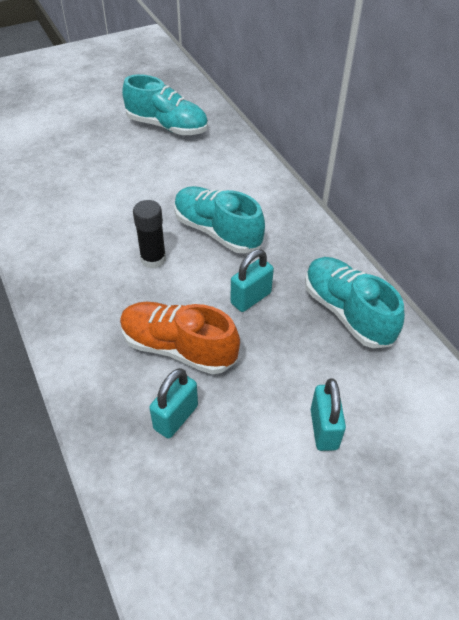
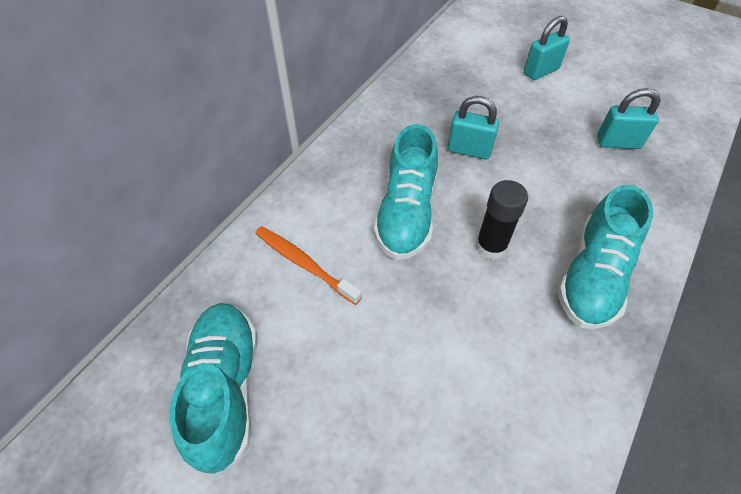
camera: 120 degrees left, 5 degrees up
(178, 348) = (564, 171): orange shoe -> none
(216, 173) = (304, 264): none -> orange toothbrush
(347, 312) = (430, 91): turquoise shoe -> turquoise shoe (593, 276)

